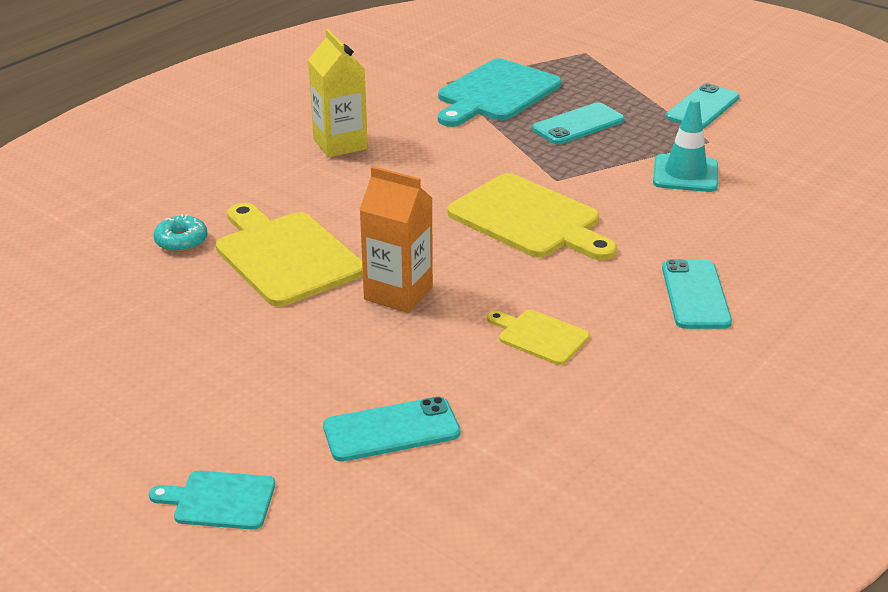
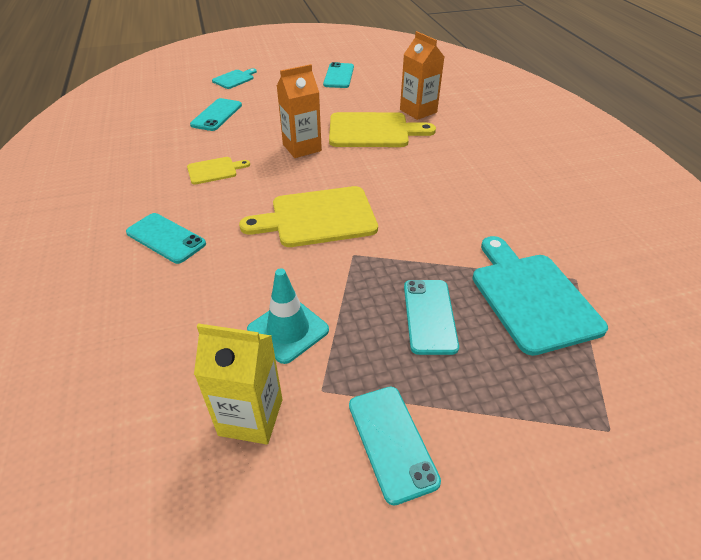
camera: 125 degrees right, 10 degrees up
(95, 368) = (339, 76): none -> turquoise phone
(181, 241) = (418, 111): turquoise donut -> orange carton
(340, 144) = (490, 186): yellow carton -> yellow carton (251, 417)

